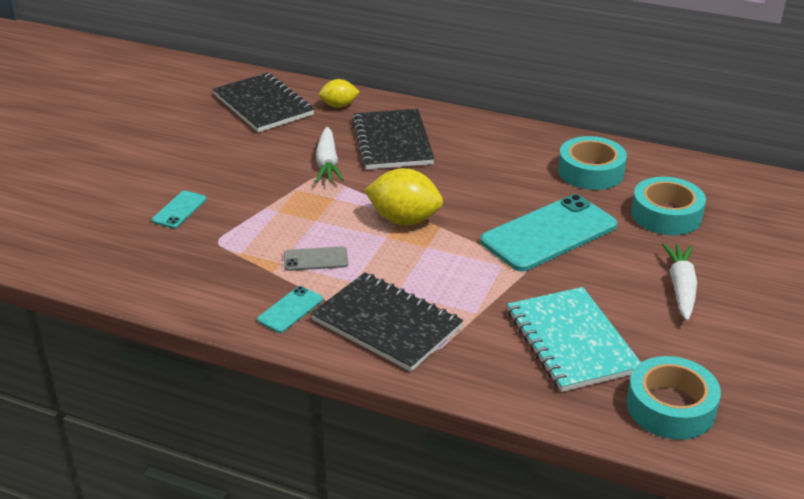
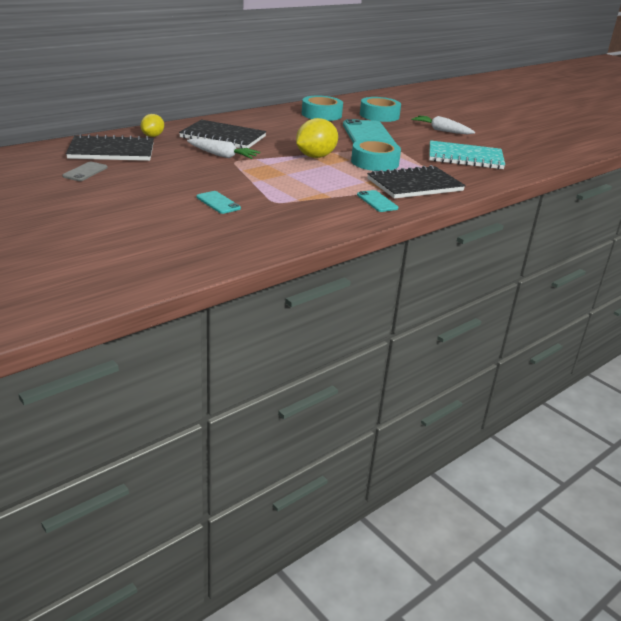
camera: 65 degrees left, 5 degrees down
(315, 259) = (330, 184): grey phone -> grey phone (85, 172)
(670, 407) = (527, 157): turquoise tape -> turquoise tape (375, 162)

